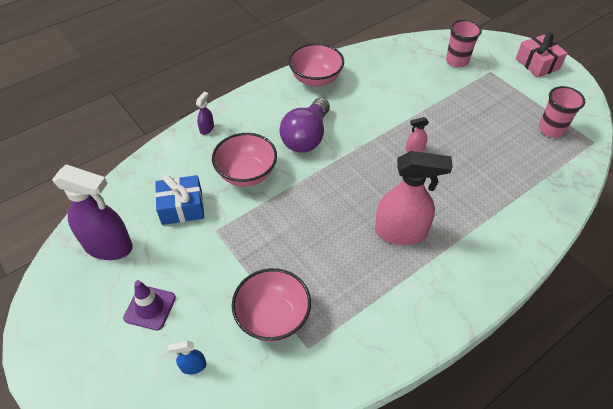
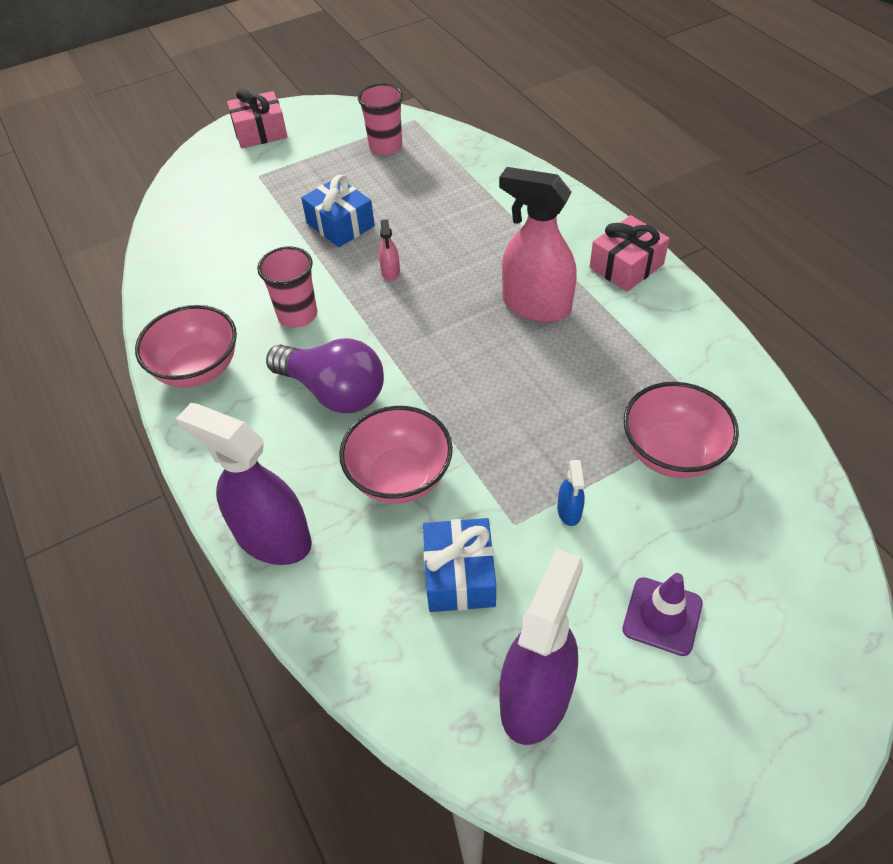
camera: 80 degrees left, 0 degrees up
(193, 366) = (755, 551): blue spray bottle -> blue spray bottle (569, 511)
(207, 128) = (272, 538): purple spray bottle -> purple spray bottle, size x2.35
(401, 232) = (535, 305): pink spray bottle -> pink spray bottle turned 75 degrees counterclockwise
(454, 118) = (340, 225): none -> blue gift
(457, 61) = (222, 202): pink cup -> pink cup (297, 315)
(460, 291) = (626, 266): none -> pink gift

